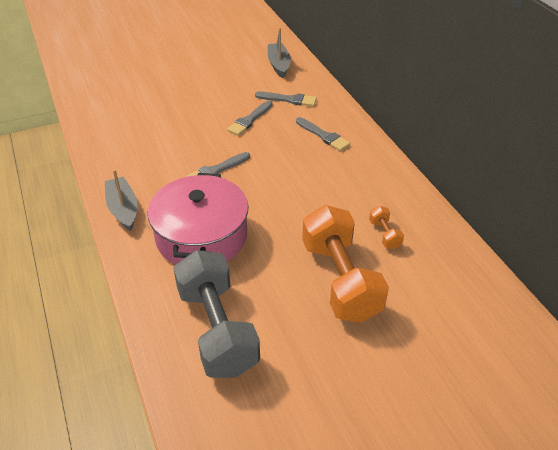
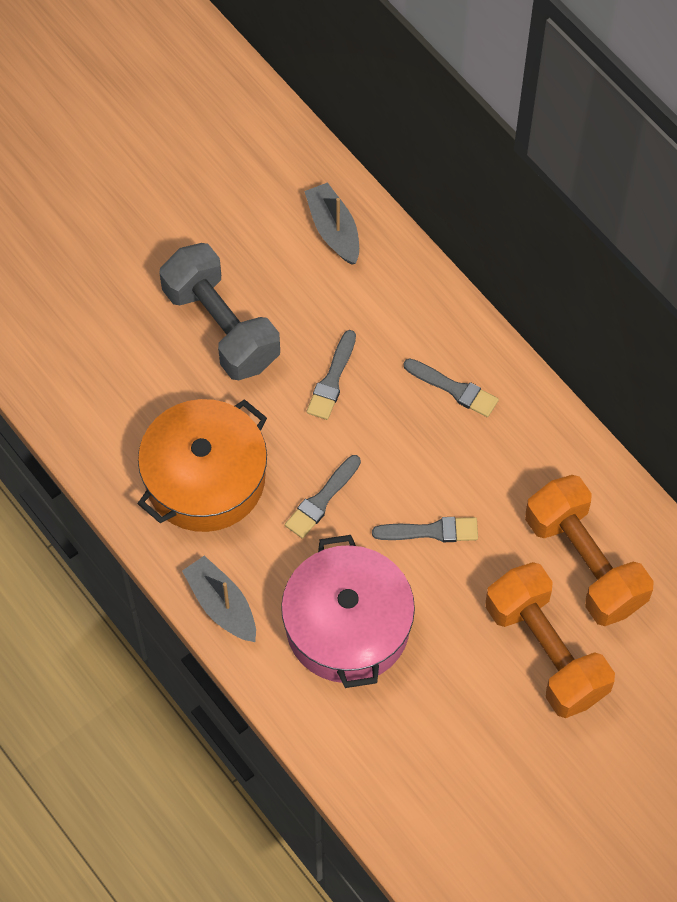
camera: 15 degrees left, 20 degrees up
(149, 148) = (205, 478): none -> orange pot
(217, 329) = (420, 761): grey dumbbell -> grey dumbbell (221, 327)
(288, 99) = (377, 317): grey brush -> grey brush (431, 531)
(384, 234) = (584, 563): orange dumbbell -> orange dumbbell, size x2.40

